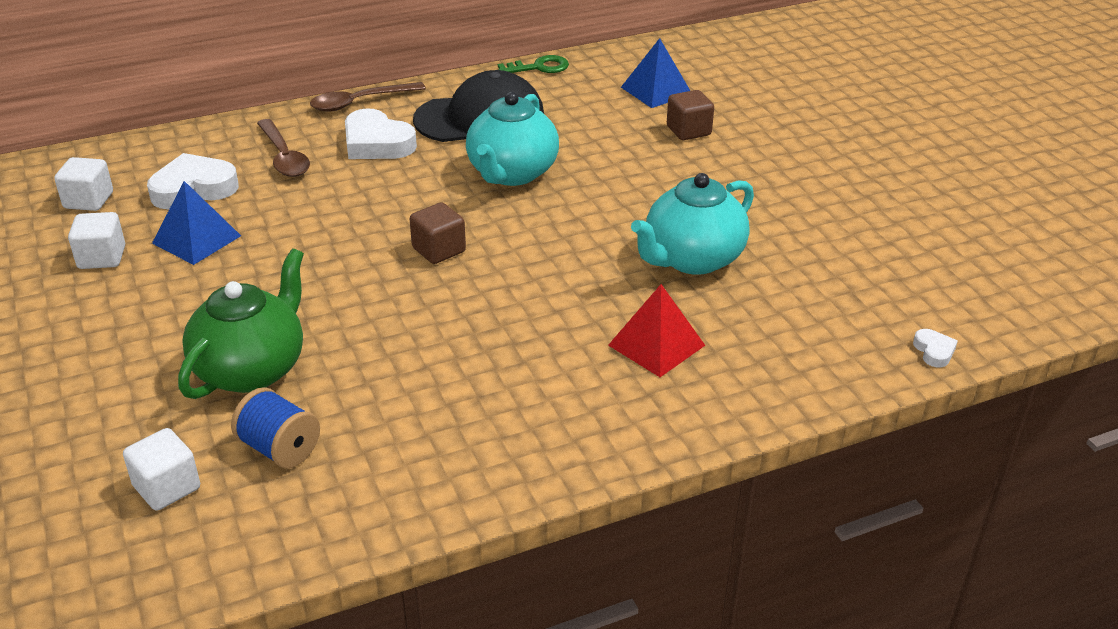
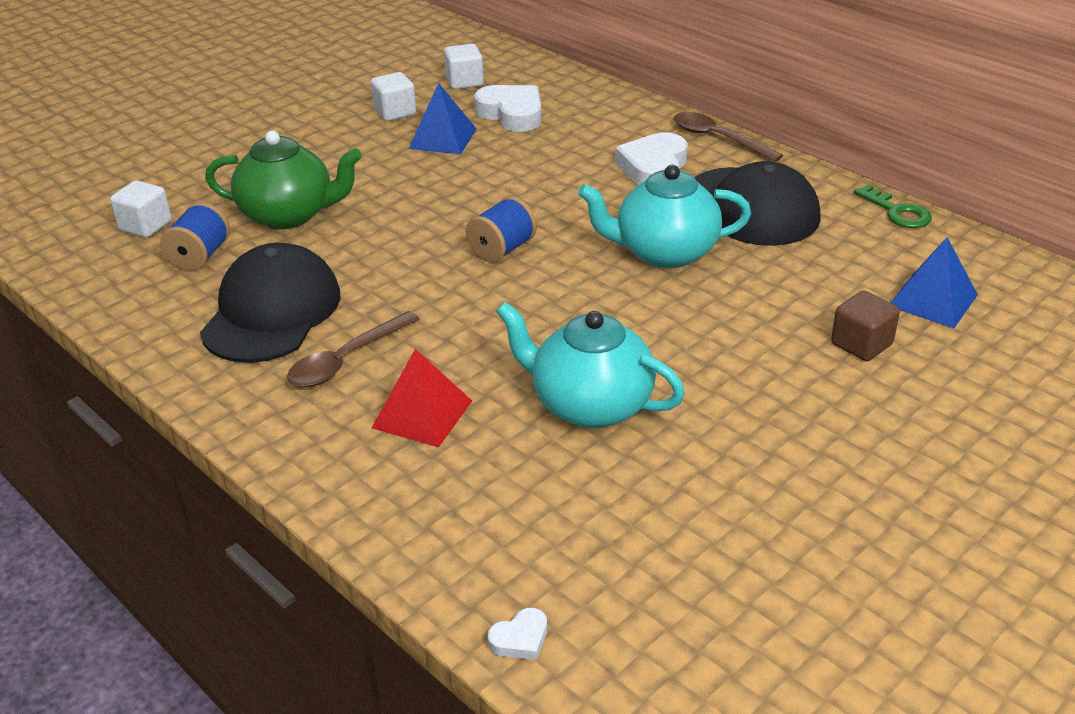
camera: 70 degrees right, 0 degrees up
(284, 157) = (591, 134): brown spoon -> brown spoon (346, 360)
(434, 410) = (272, 312): none -> black cap
(439, 250) = (502, 249): brown cube -> blue spool

